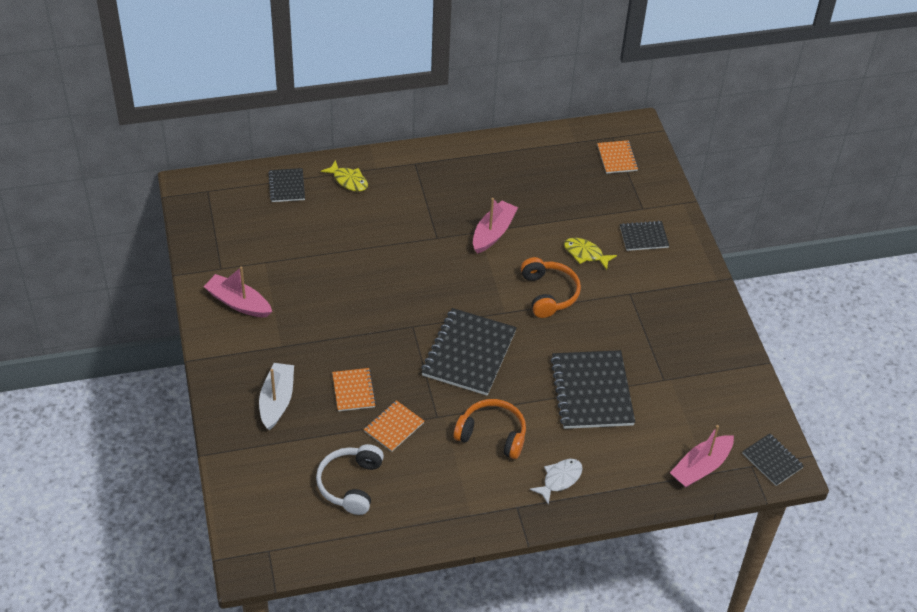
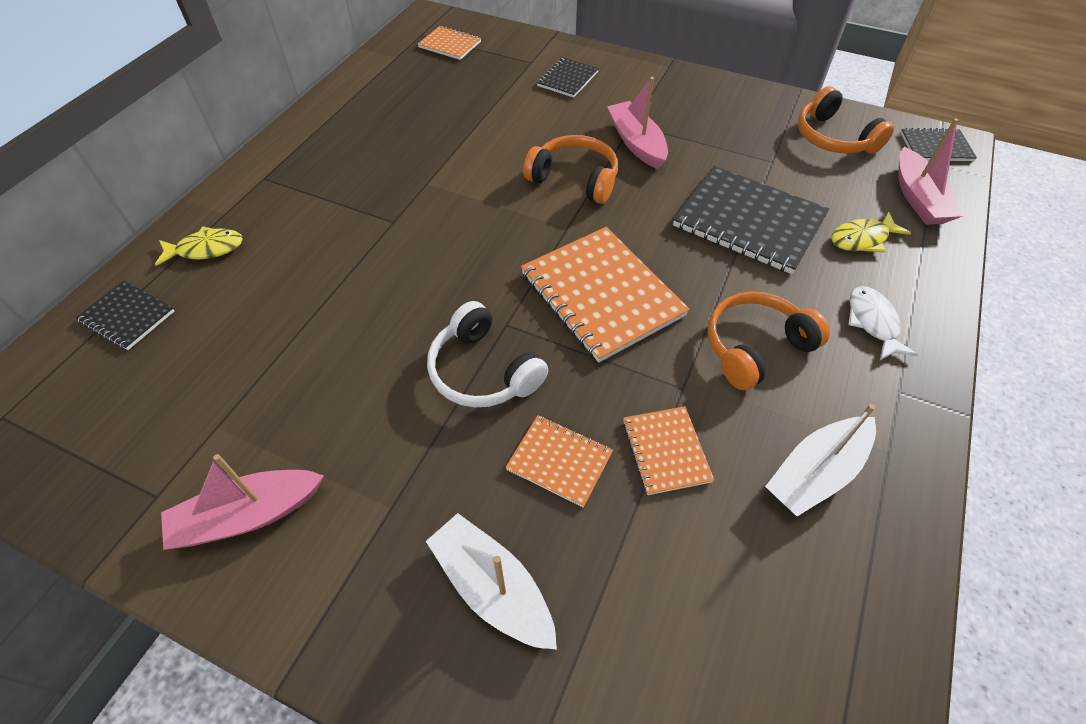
camera: 50 degrees left, 5 degrees up
(350, 484) = (742, 582): white headphones -> white headphones (483, 371)
(432, 489) = (816, 472): none -> white boat
(469, 353) = (601, 294): black notebook -> orange notebook
(493, 233) = (441, 173): pink boat -> pink boat (636, 143)
(585, 254) = (548, 125): yellow fish -> yellow fish (862, 239)
(723, 402) = (833, 138): none -> orange headphones

